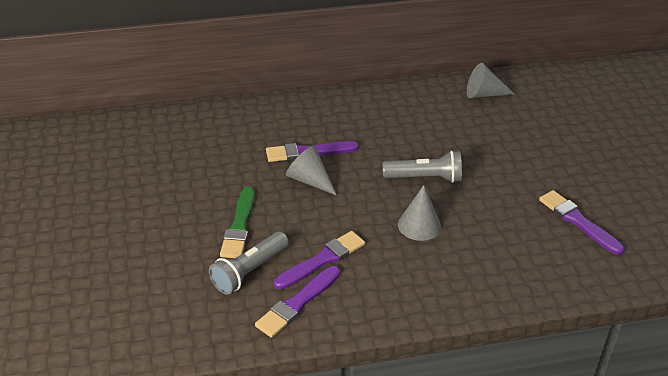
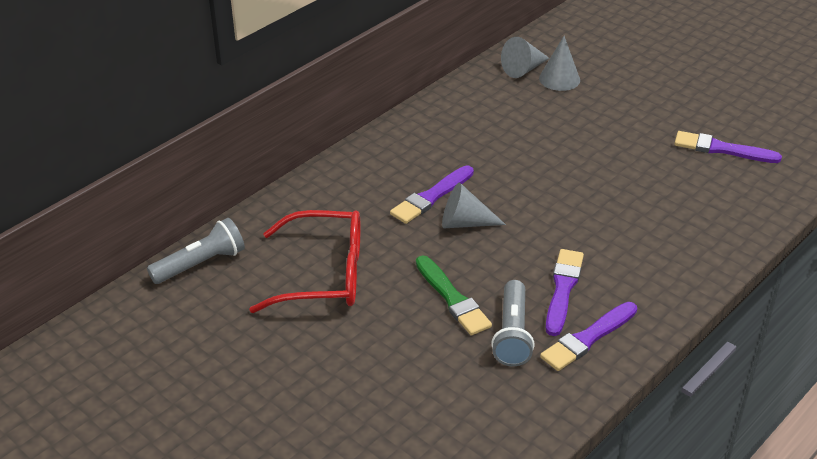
camera: 35 degrees left, 0 degrees up
(178, 169) = (324, 275): none -> red glasses
(297, 303) = (588, 338): purple brush -> purple brush turned 45 degrees clockwise
(419, 225) = (606, 215): grey cone -> grey cone (559, 79)
(425, 178) = (562, 171): grey flashlight -> grey flashlight (201, 264)

